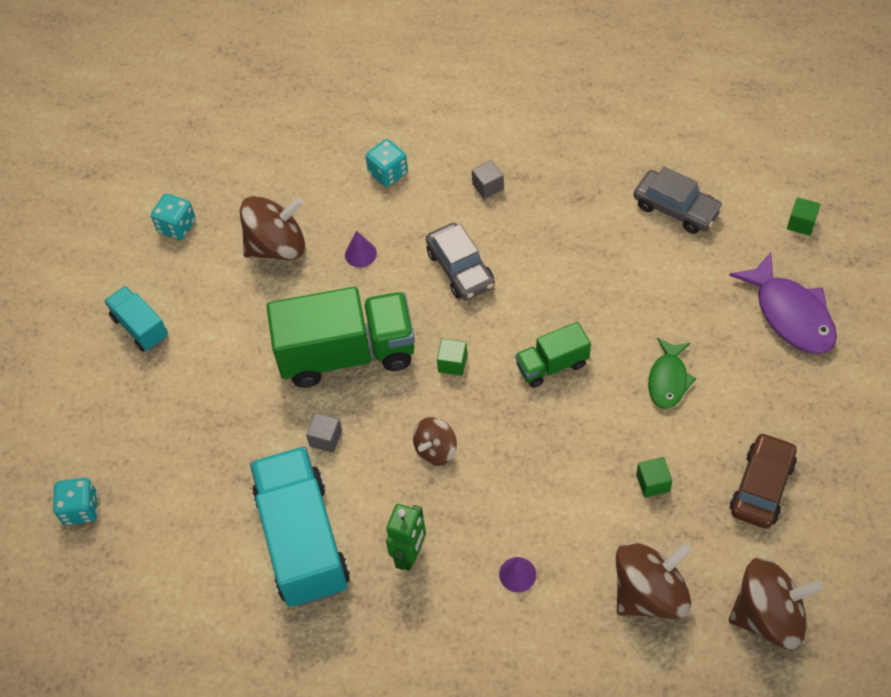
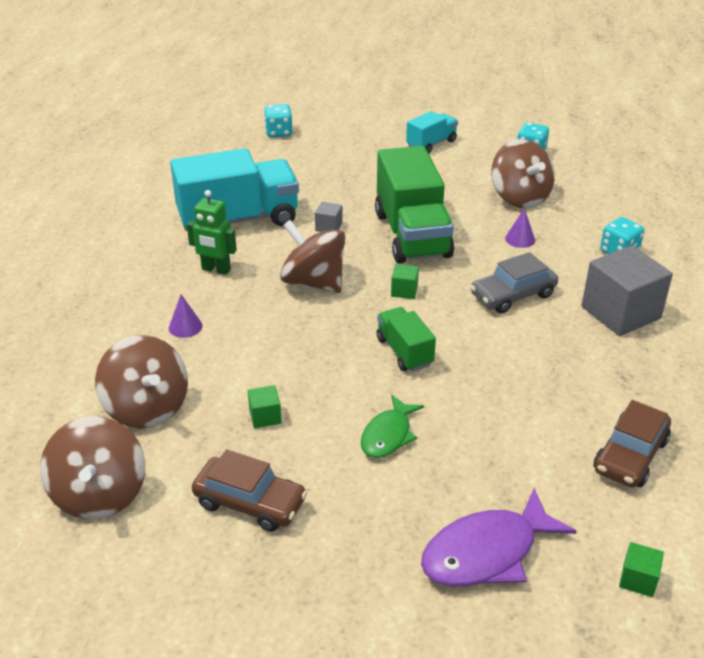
camera: 85 degrees right, 20 degrees down
(436, 450) = (313, 282): brown spinning top -> brown spinning top, size x1.73
(488, 187) = (620, 312): grey cube -> grey cube, size x2.29
(668, 380) = (388, 435): green fish -> green fish turned 75 degrees counterclockwise
(676, 208) = (630, 455): grey car -> brown car

